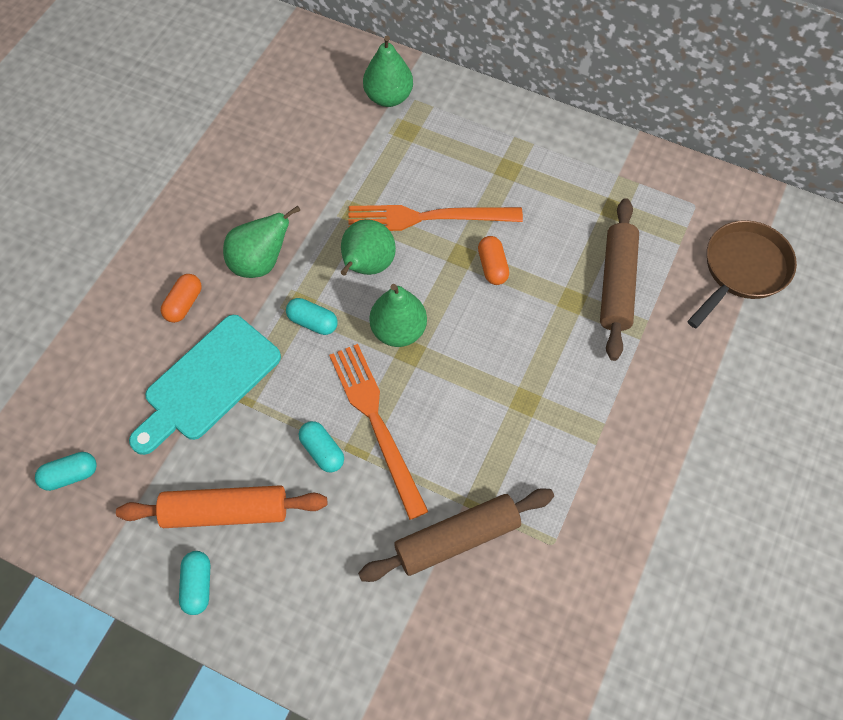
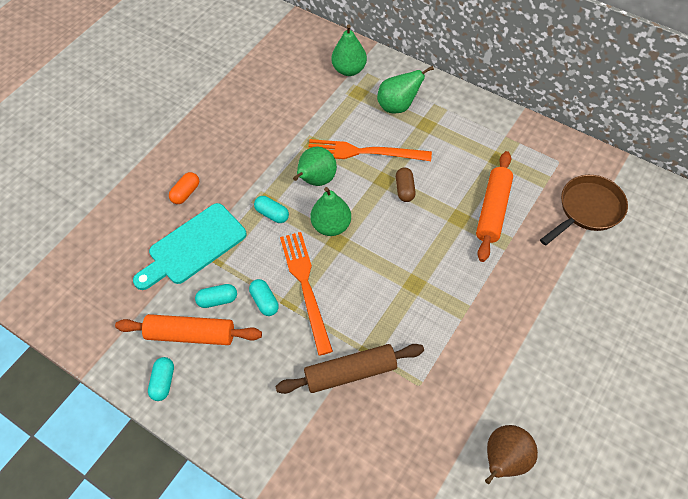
camera: 10 degrees right, 5 degrees down
(70, 475) = (90, 298): turquoise capsule -> turquoise capsule (217, 300)
(260, 262) = (242, 171): green pear -> green pear (398, 106)
(492, 266) = (405, 189): orange capsule -> brown capsule
(616, 284) = (492, 210): brown rolling pin -> orange rolling pin
(680, 633) = (504, 460): none -> brown pear

